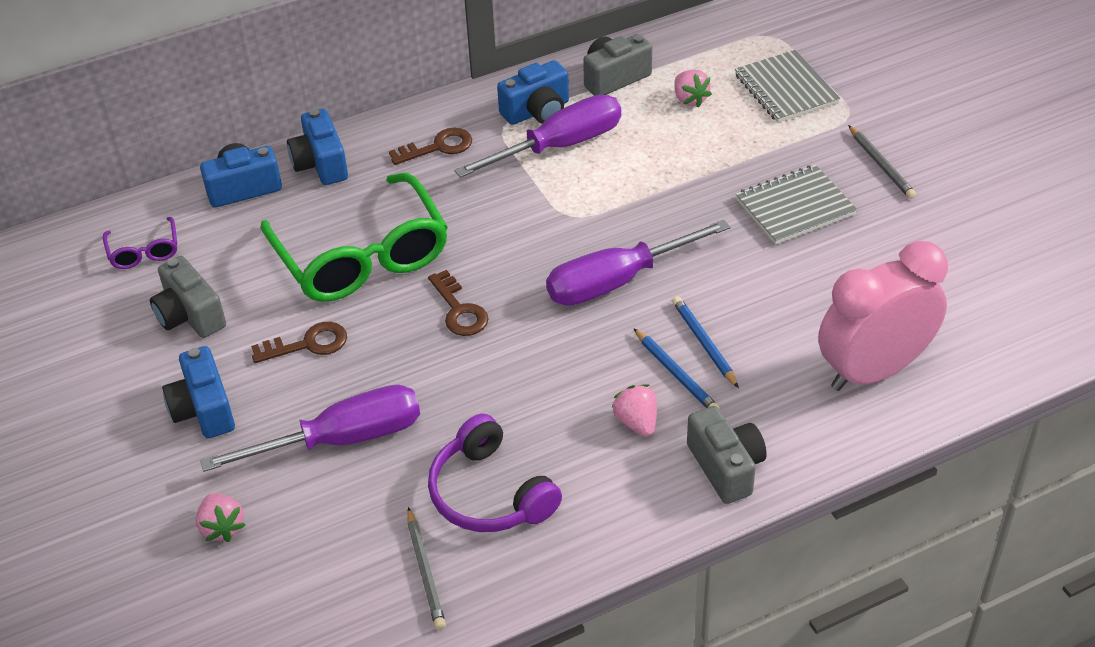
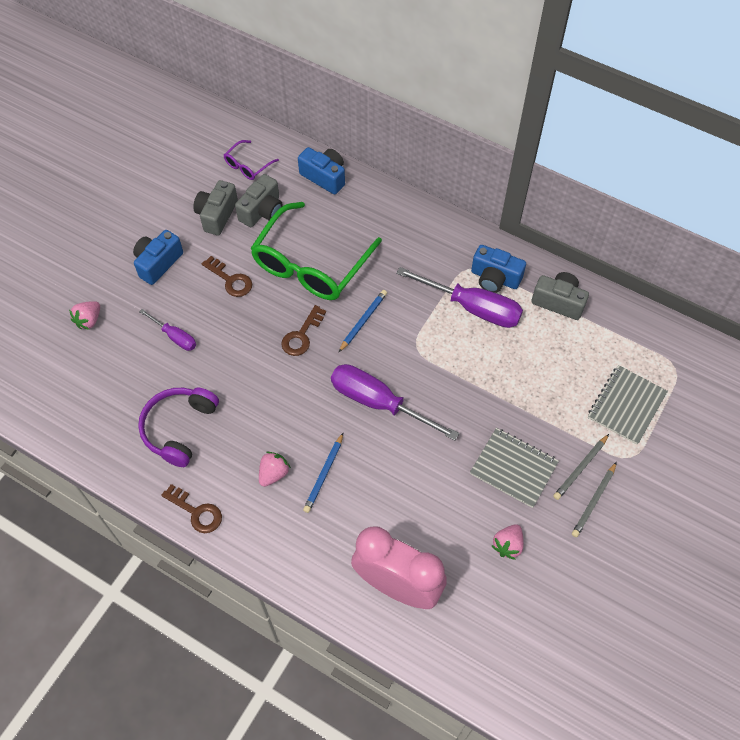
camera: 55 degrees right, 15 degrees up
(320, 164) = (369, 199): blue camera -> none
(341, 440) = (175, 336): purple screwdriver -> purple screwdriver, size x0.53
(425, 571) = (111, 428): grey pencil -> grey pencil (580, 468)
(438, 147) = (425, 247): brown key -> brown key (196, 512)
(690, 99) = (571, 355): pink strawberry -> pink strawberry (507, 545)
(704, 343) = (358, 477): blue pencil -> blue pencil (363, 321)
(726, 467) = (268, 539): grey camera -> grey camera (262, 211)

